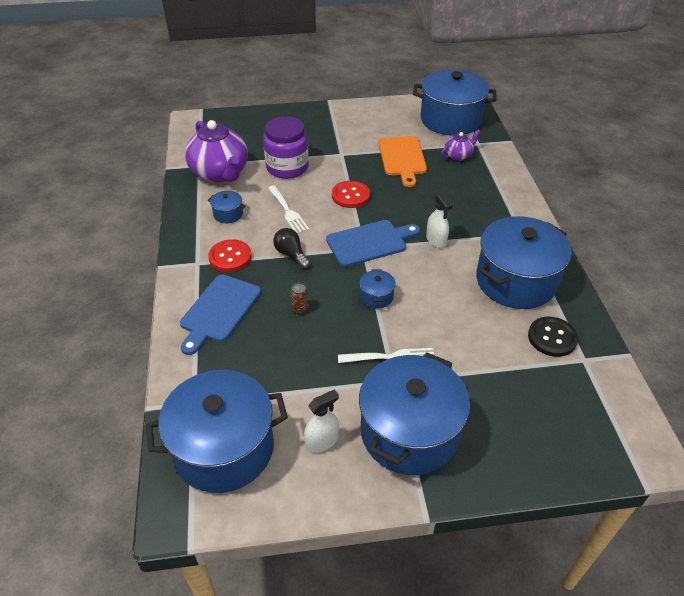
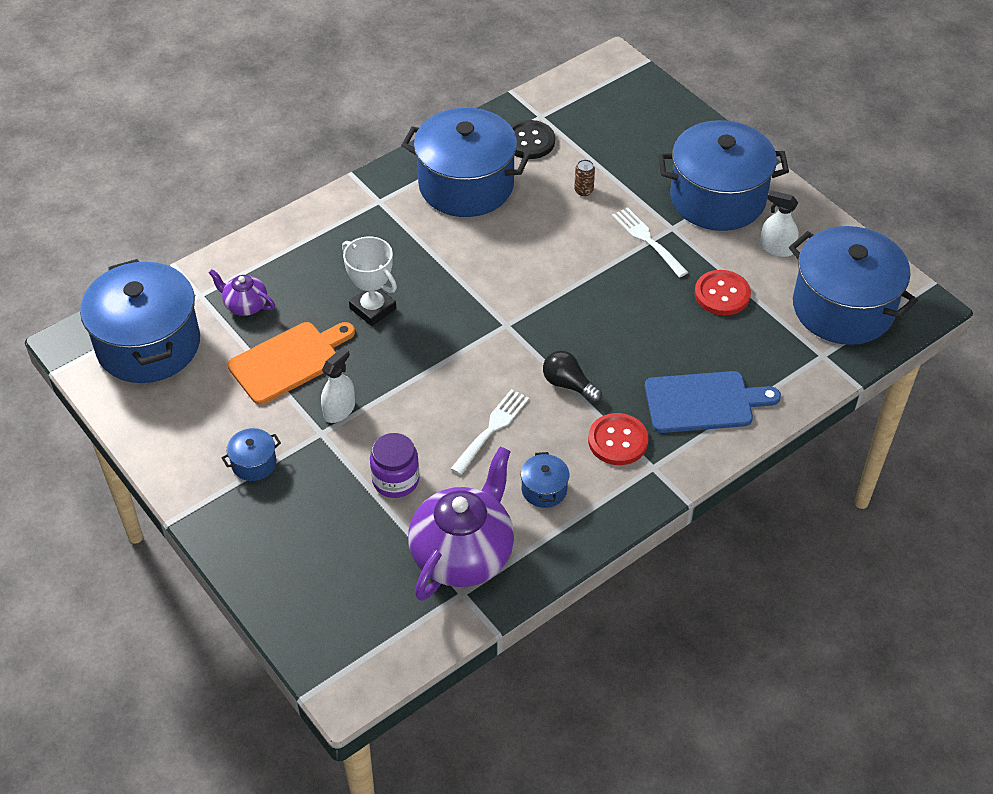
camera: 120 degrees left, 5 degrees up
(287, 167) = (395, 480): purple jar -> purple jar, size x0.67
(291, 254) = (568, 384): black light bulb -> black light bulb turned 105 degrees clockwise
(300, 309) = (643, 335): brown can -> brown can (583, 190)
(350, 196) = (413, 379): red button -> red button (722, 294)
(369, 242) = (492, 323): blue cutting board -> none
(376, 297) = (576, 282): blue pot -> blue pot (254, 463)
(420, 199) = (373, 308): none -> white trophy
(436, 240) = (444, 267): white spray bottle -> white spray bottle (339, 410)

